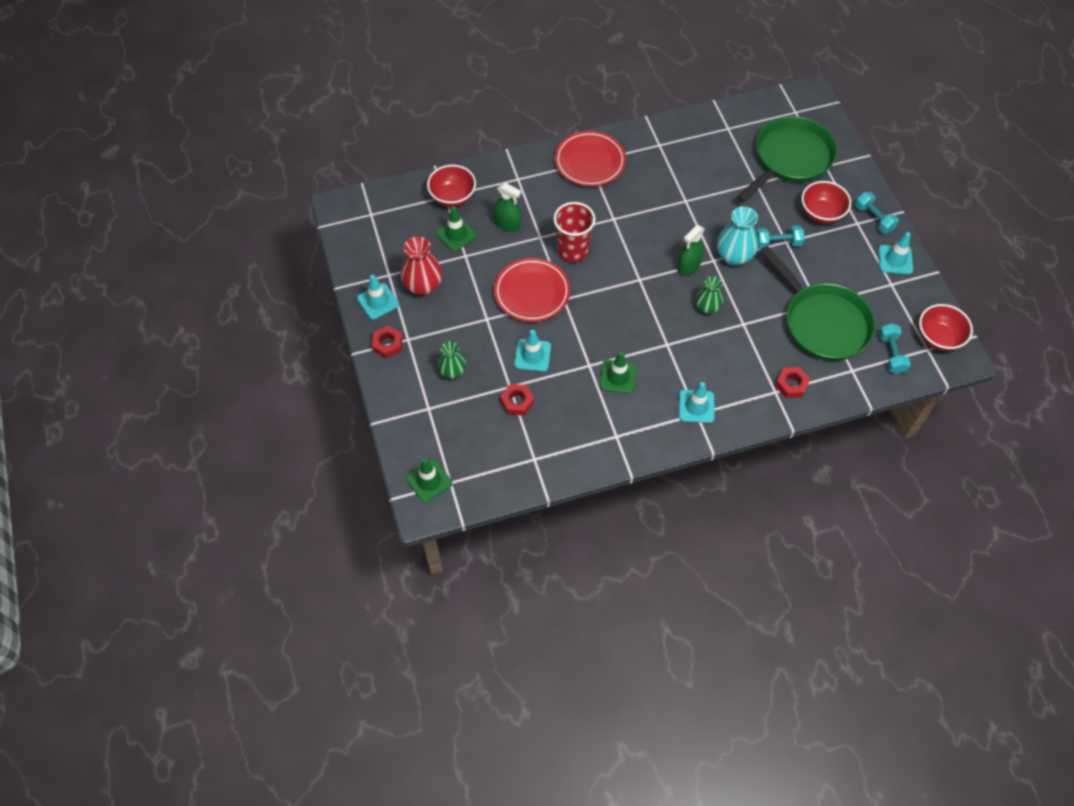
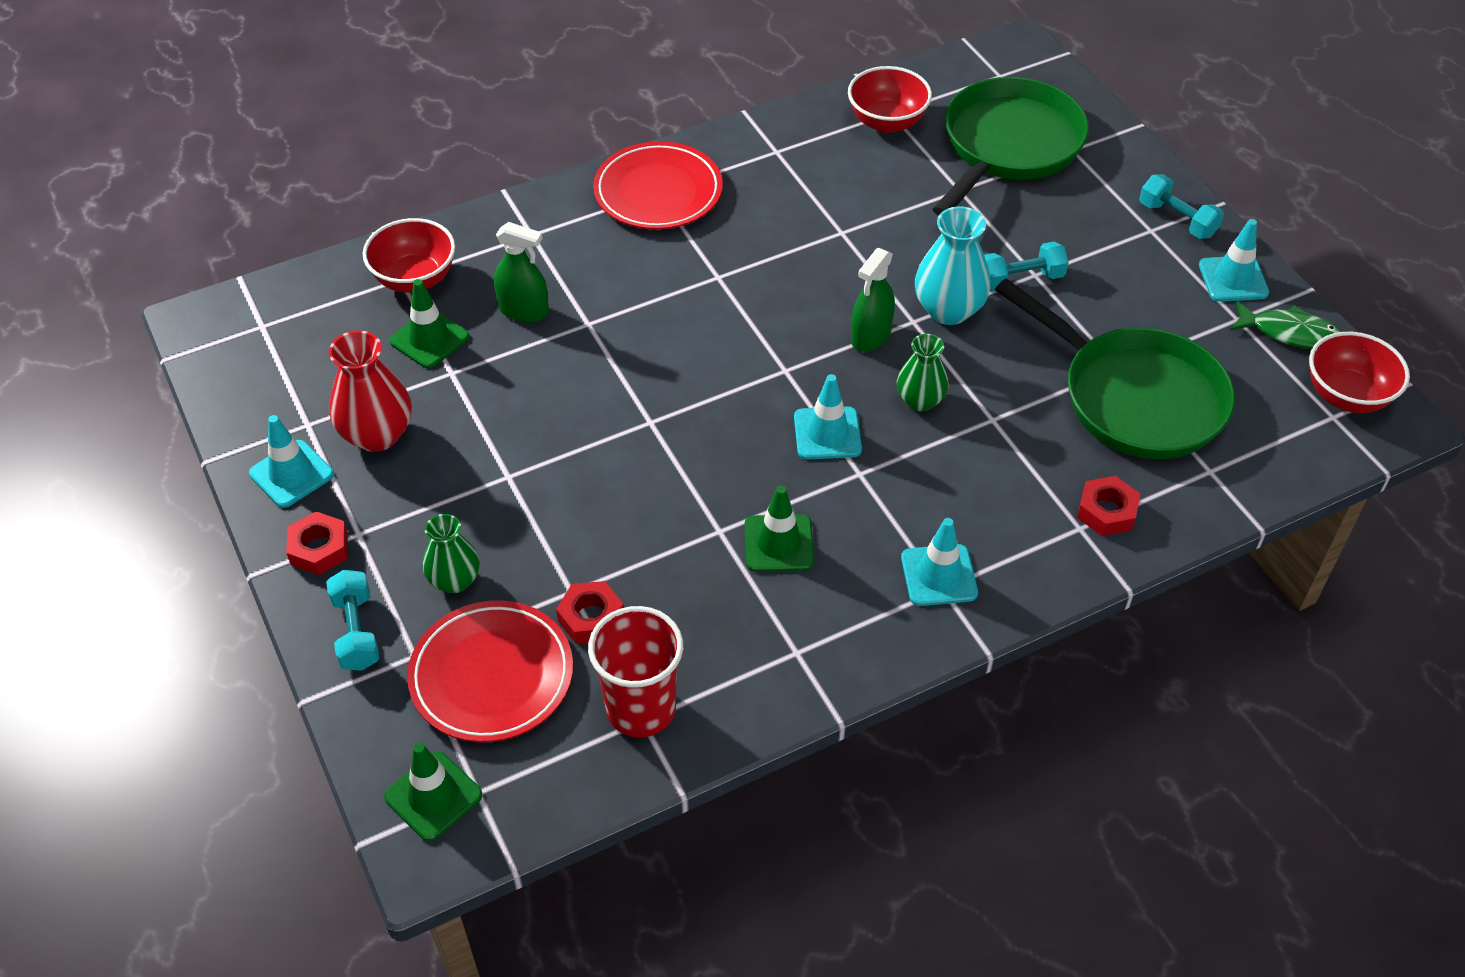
camera: 10 degrees left, 10 degrees down
(532, 292) = (588, 419): red plate -> red plate (492, 676)
(532, 355) = (607, 528): turquoise traffic cone -> turquoise traffic cone (827, 433)
(572, 251) = (653, 338): red cup -> red cup (641, 709)
(821, 213) = (1085, 223): red bowl -> red bowl (887, 122)
(891, 354) = (1271, 433): turquoise dumbbell -> turquoise dumbbell (356, 632)
(918, 297) = (1291, 333): none -> green fish

